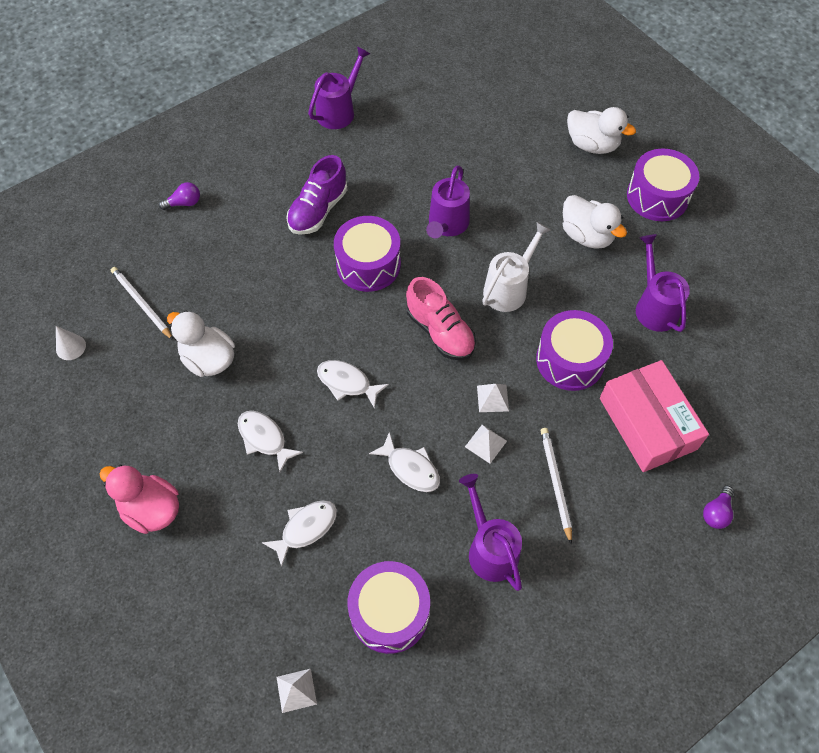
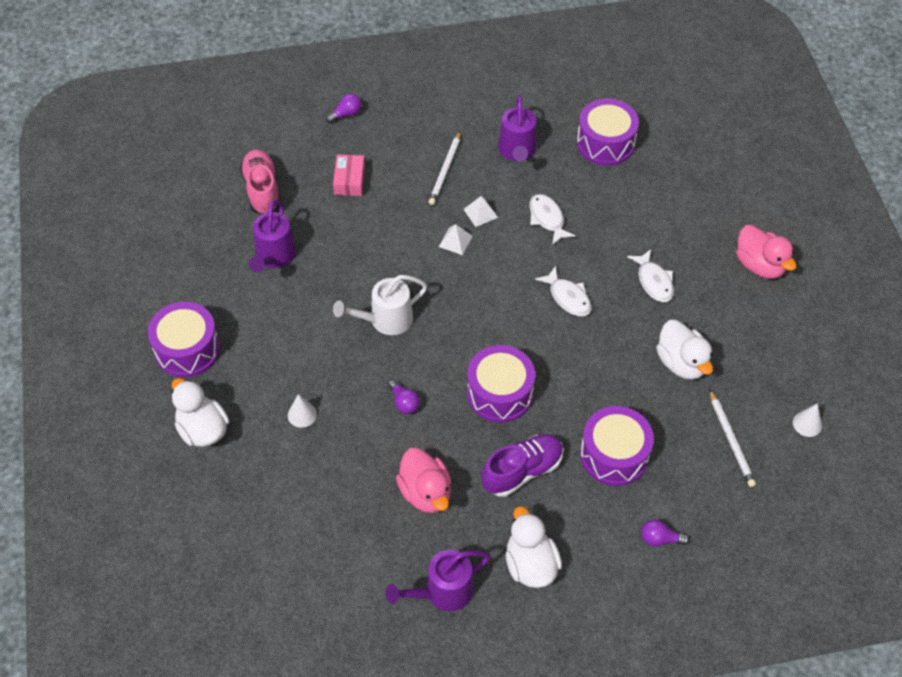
camera: 155 degrees left, 5 degrees down
(296, 690) = (685, 127): white pyramid -> none
(305, 528) = (644, 210): white fish -> none
(388, 167) = (425, 492): none -> pink duck
(440, 331) = (467, 307): pink shoe -> pink shoe (262, 190)
(447, 225) = (404, 402): purple watering can -> purple light bulb
(524, 184) = (302, 414): none -> white cone
(570, 360) = (374, 244): purple drum -> purple drum (614, 455)
(586, 235) = (282, 339): white duck -> white duck (530, 564)
(647, 423) = (349, 180): pink box -> pink box, size x0.53

